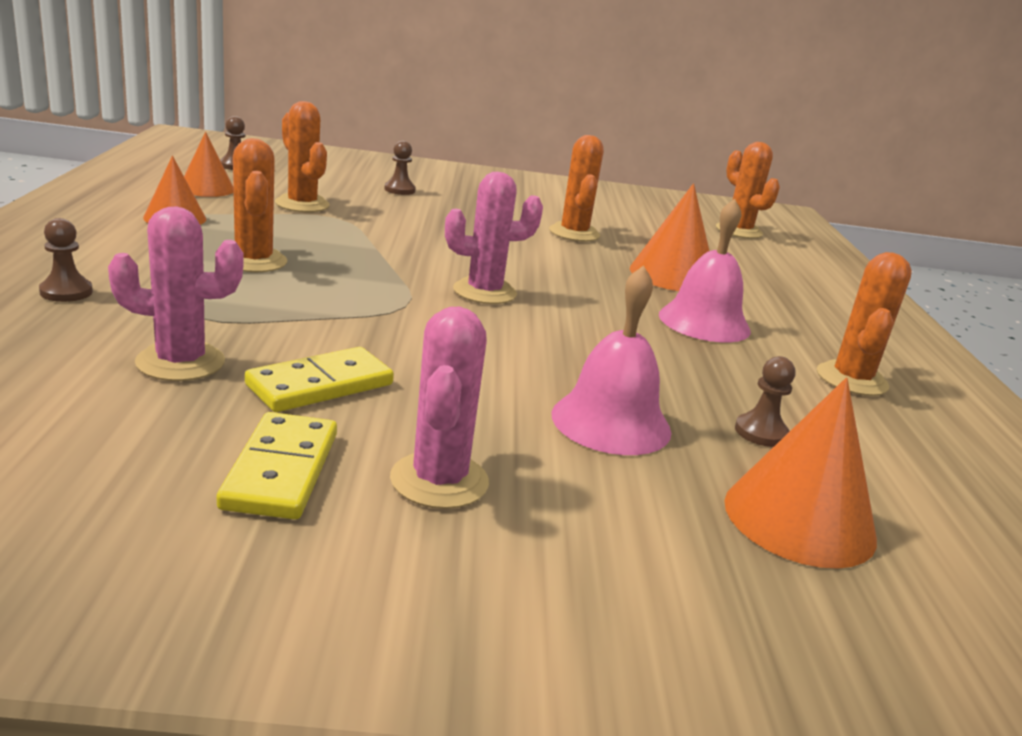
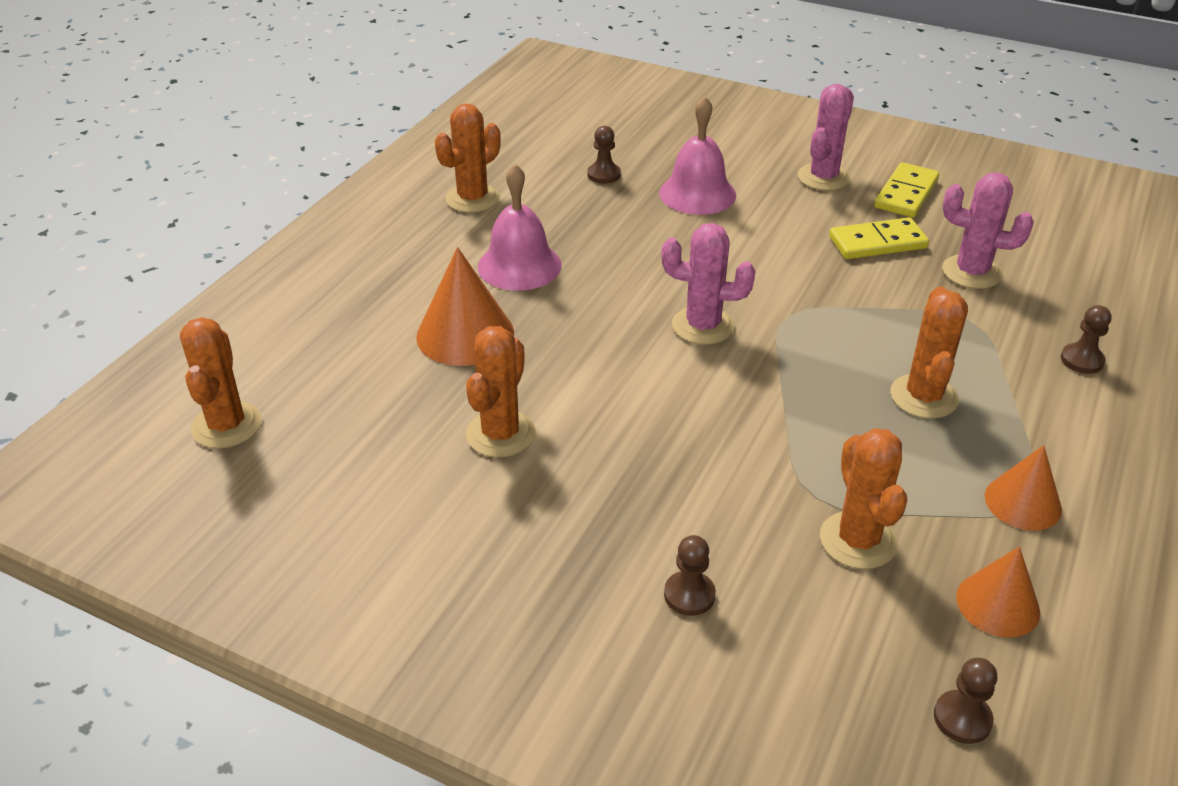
camera: 150 degrees left, 15 degrees up
(799, 519) = (644, 135): orange cone -> none

